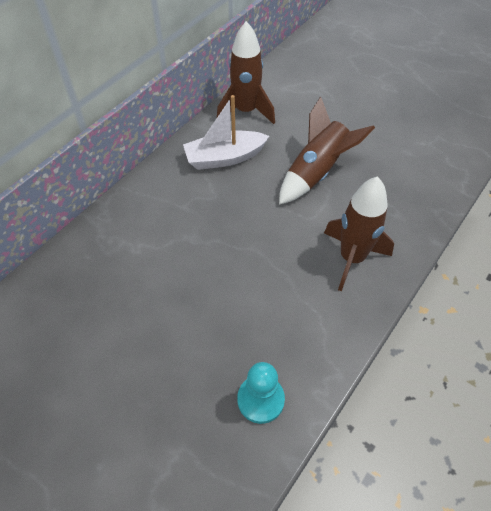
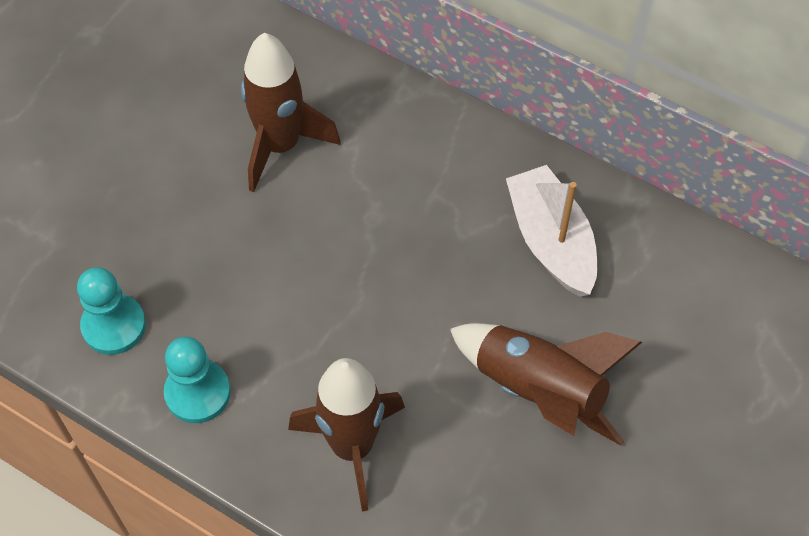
camera: 85 degrees right, 5 degrees up
(246, 111) = (678, 264): brown rocket -> brown rocket (281, 145)
(315, 343) = (197, 393): none -> turquoise pawn

